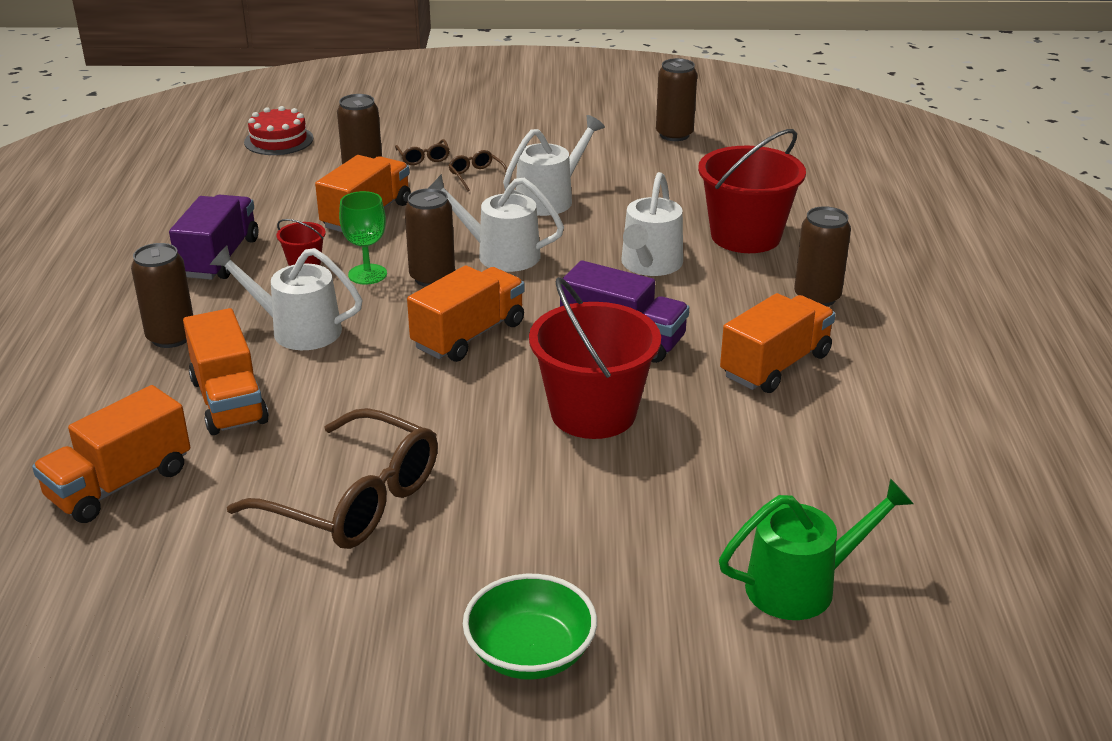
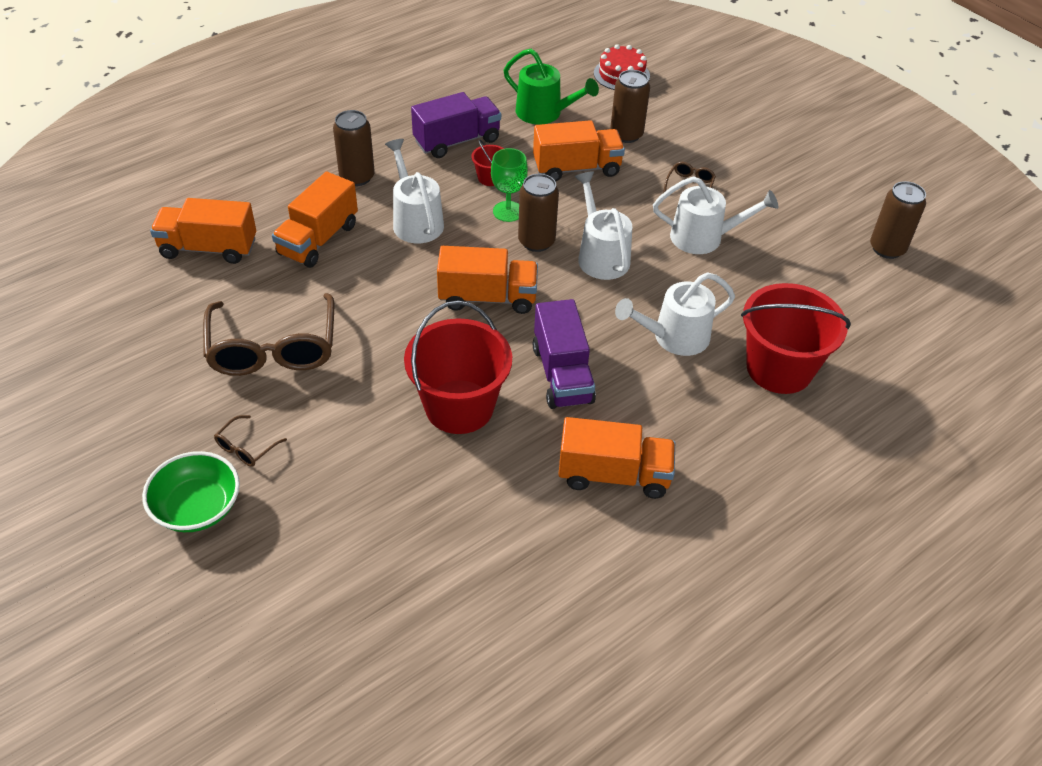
camera: 50 degrees right, 15 degrees up
(423, 158) = (682, 147): brown glasses -> brown glasses (246, 447)
(802, 585) = (364, 614): green watering can -> green watering can (544, 113)
(817, 297) = (736, 454): brown can -> none

